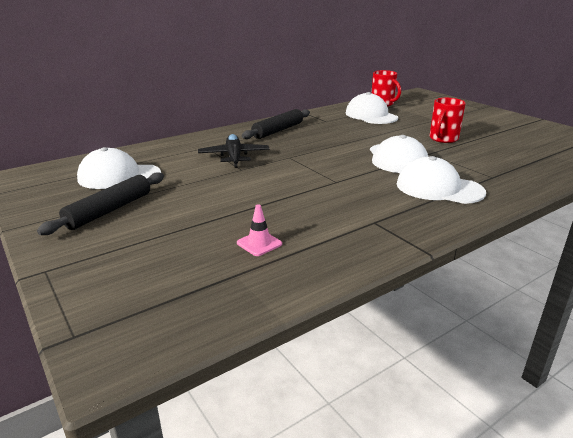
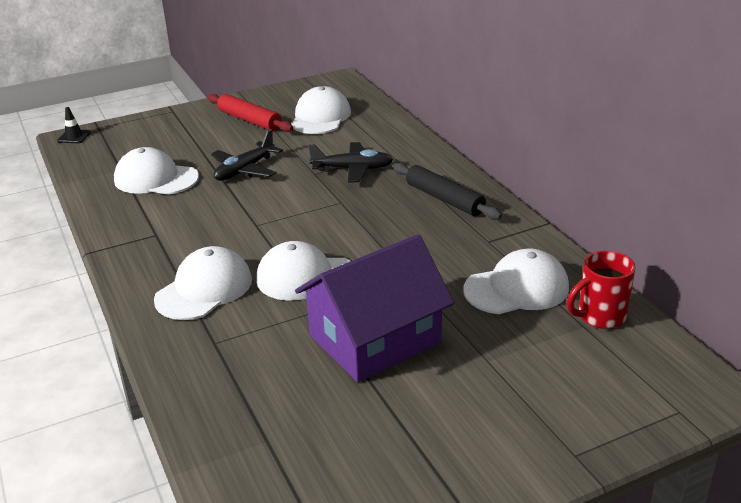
camera: 100 degrees right, 5 degrees up
(108, 355) = (74, 137): none -> black traffic cone
(110, 210) = (249, 120): black rolling pin -> red rolling pin
(236, 198) = (245, 170): none -> black plane
(259, 243) = (156, 179): pink traffic cone -> white cap
(443, 139) = (375, 339): red mug -> purple house

